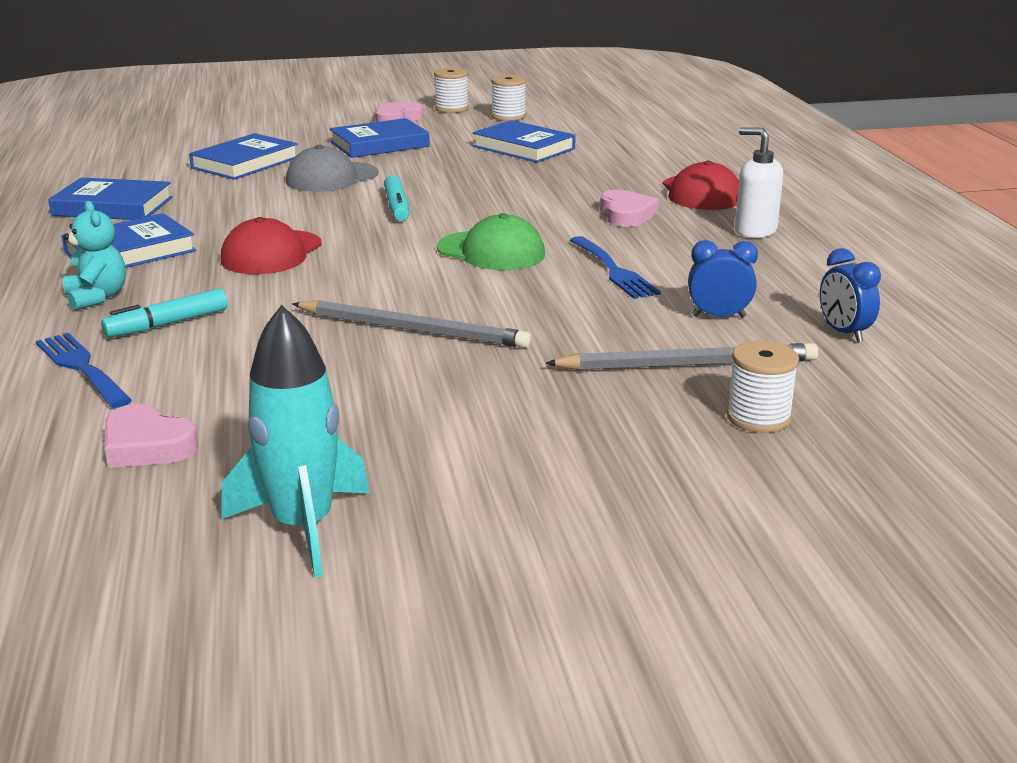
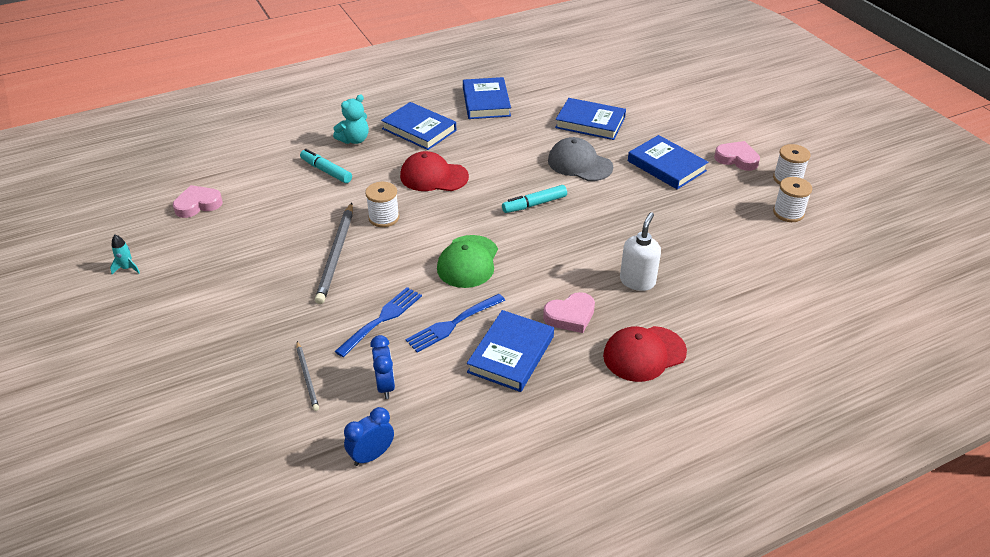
camera: 75 degrees right, 15 degrees up
(82, 367) = (272, 162): blue fork -> blue fork (382, 319)
(147, 445) = (198, 205): pink heart -> pink heart turned 45 degrees clockwise
(303, 527) = (127, 268): turquoise rocket -> turquoise rocket, size x0.42
(524, 147) = (706, 236): blue book -> blue book (511, 354)
(688, 364) = (307, 377): grey pencil -> grey pencil, size x0.55
(755, 231) = (564, 394): white soap dispenser -> white soap dispenser (637, 281)
(758, 417) = (239, 416): white spool -> white spool (384, 218)

